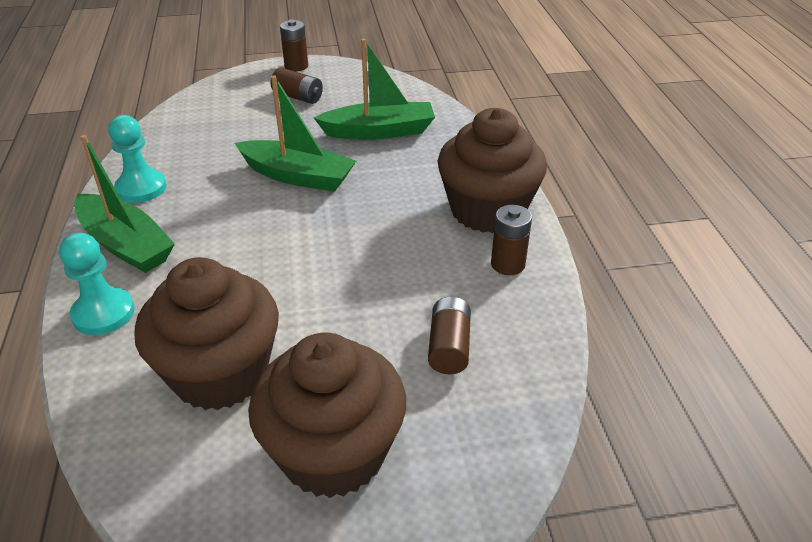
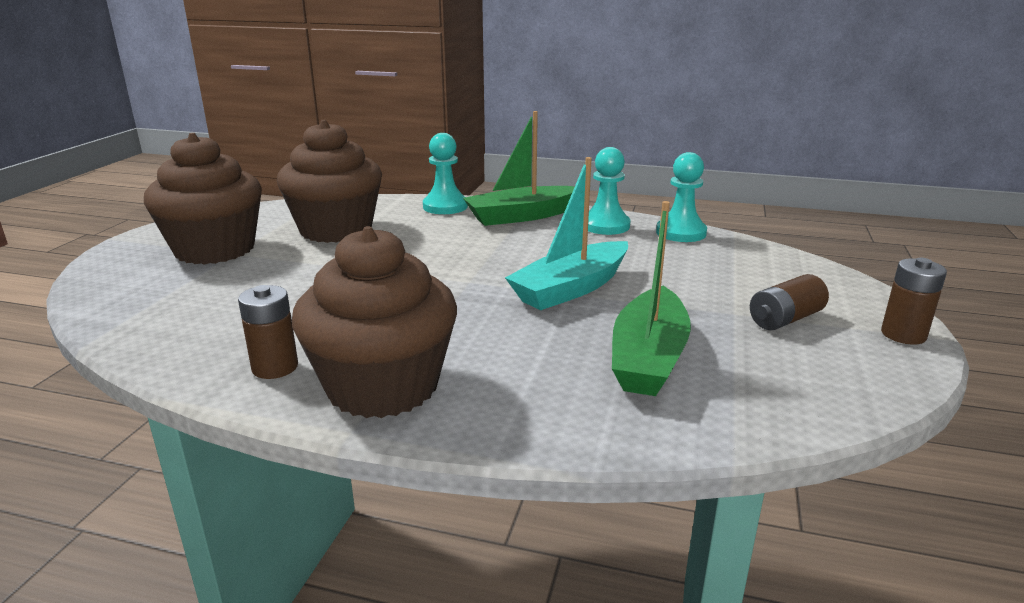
camera: 115 degrees right, 15 degrees down
(148, 148) = (681, 233): none -> turquoise pawn
(298, 176) = (571, 288): green boat -> turquoise boat
(449, 347) = (227, 305): brown battery -> none

